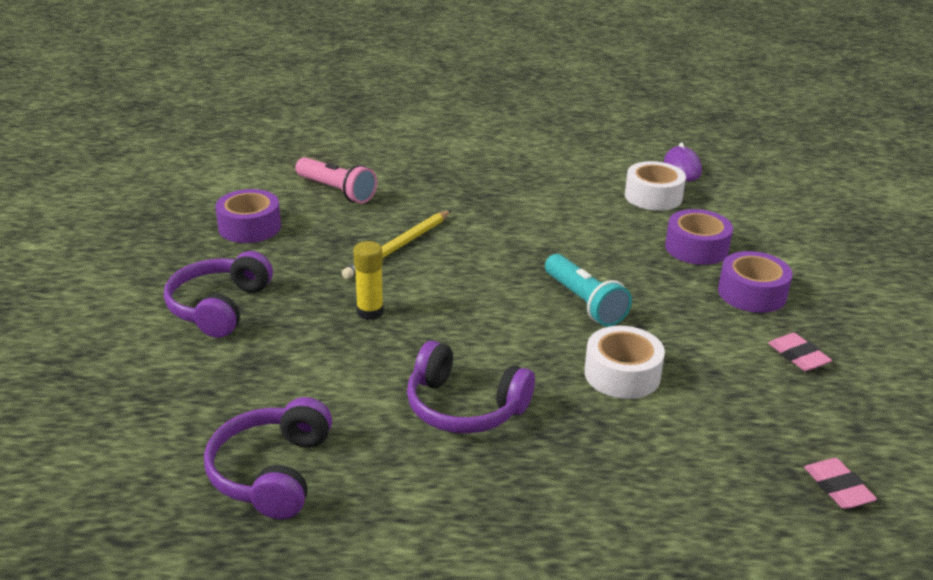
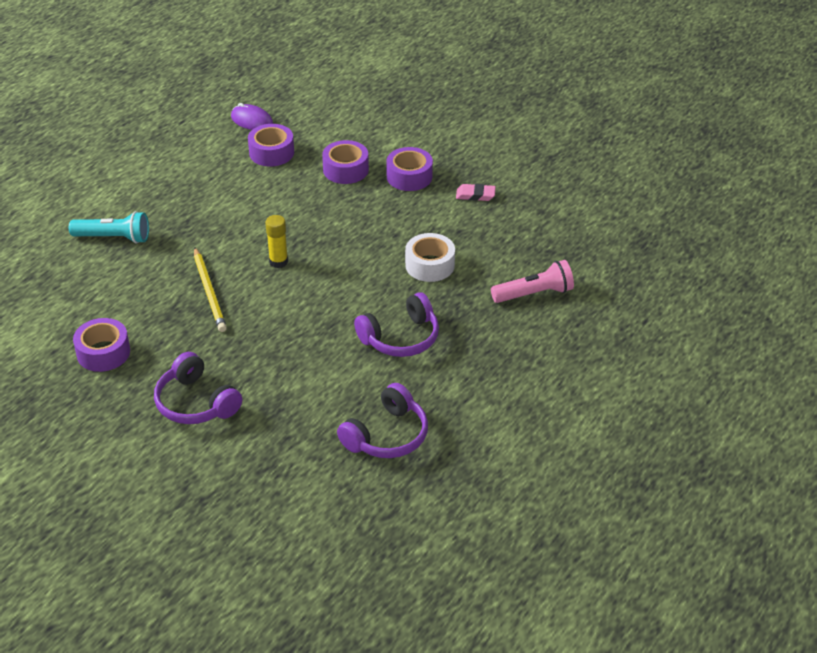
camera: 55 degrees left, 10 degrees up
(272, 472) = (387, 435): purple headphones -> purple headphones turned 90 degrees counterclockwise
(336, 191) = (99, 290): pink flashlight -> pink flashlight (534, 294)
(370, 312) = (272, 336): yellow glue stick -> yellow glue stick (278, 262)
(584, 302) = (353, 244): turquoise flashlight -> turquoise flashlight (114, 238)
(653, 196) = (271, 153): white tape -> purple tape
(838, 488) = (572, 243): pink eraser -> none

